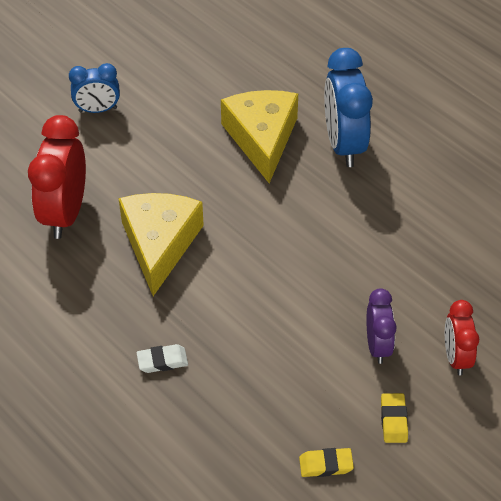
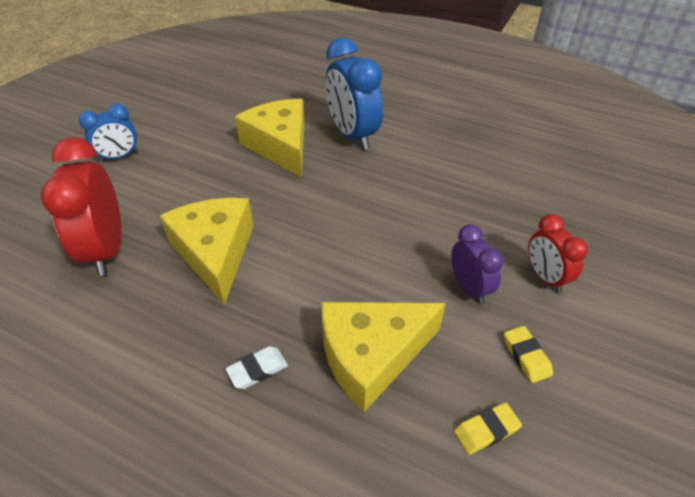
camera: 20 degrees left, 5 degrees down
(260, 379) = (371, 356): none -> yellow cheese

